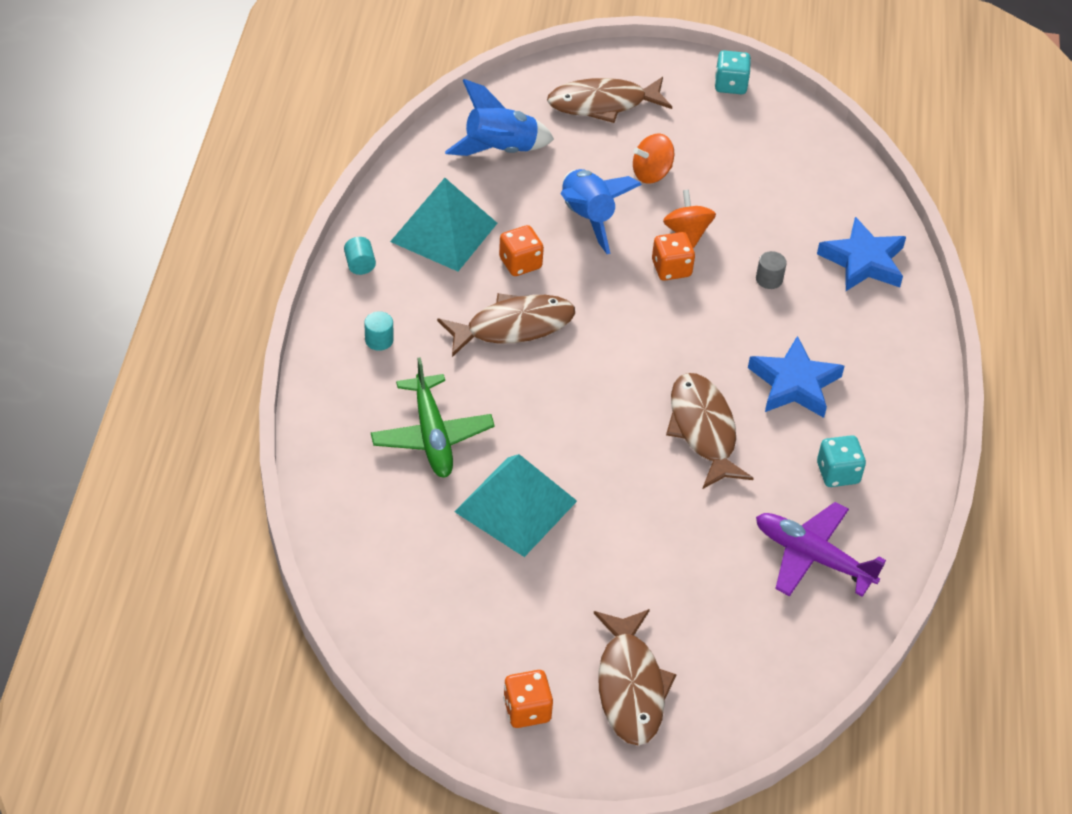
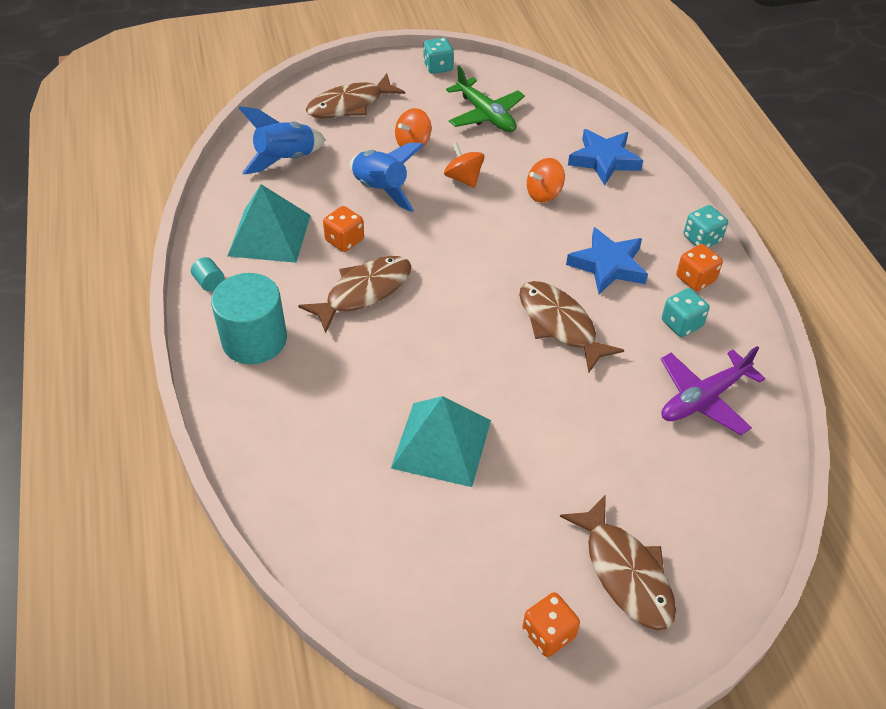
camera: 20 degrees left, 0 degrees up
(379, 340) = (254, 340): turquoise cylinder -> turquoise cylinder, size x2.49
(432, 436) = (339, 407): green plane -> green plane (486, 115)
(671, 268) = (466, 208): orange dice -> orange dice (695, 279)
(769, 279) = (544, 193): grey cylinder -> orange spinning top
(812, 557) = (703, 398): purple plane -> purple plane turned 45 degrees counterclockwise
(921, 389) = (702, 239): none -> turquoise dice

